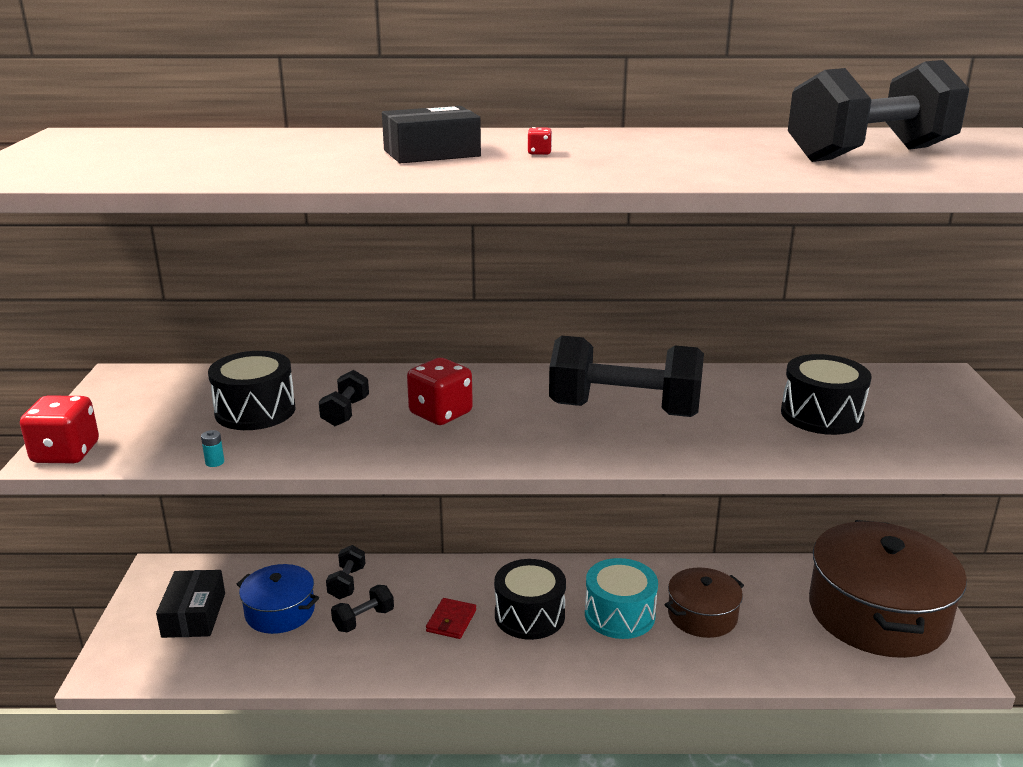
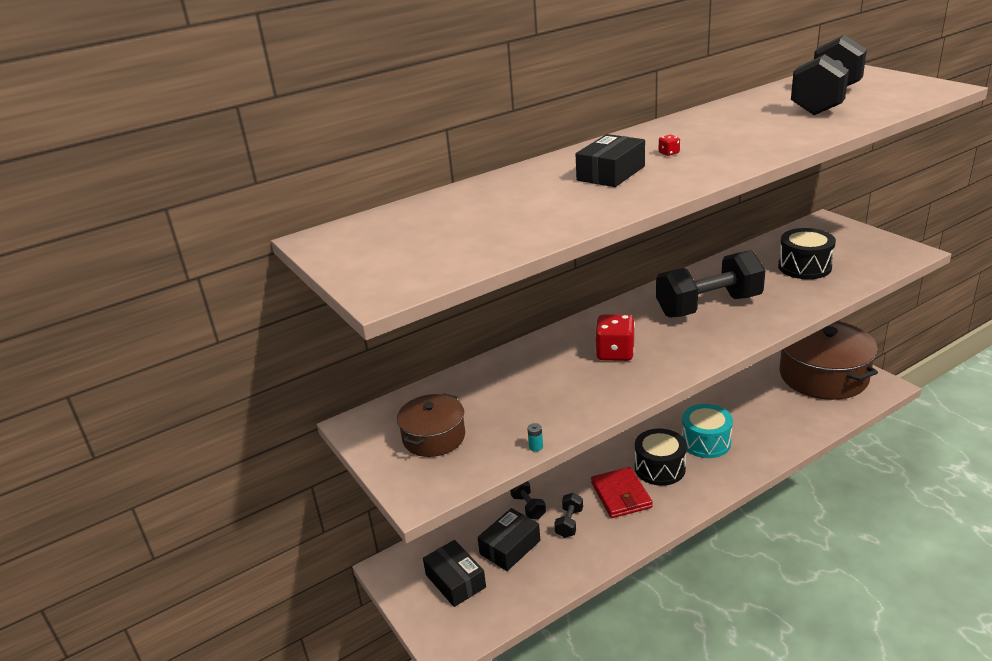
camera: 30 degrees left, 5 degrees up
(66, 453) = (424, 491): red dice -> none
(255, 411) = (499, 403): black drum -> none
(280, 612) = (510, 547): blue pot -> black box
(345, 412) = (558, 378): black dumbbell -> none
(451, 621) = (621, 495): red wallet -> red wallet, size x1.64
(702, 615) = (746, 420): brown pot -> brown pot (434, 437)

